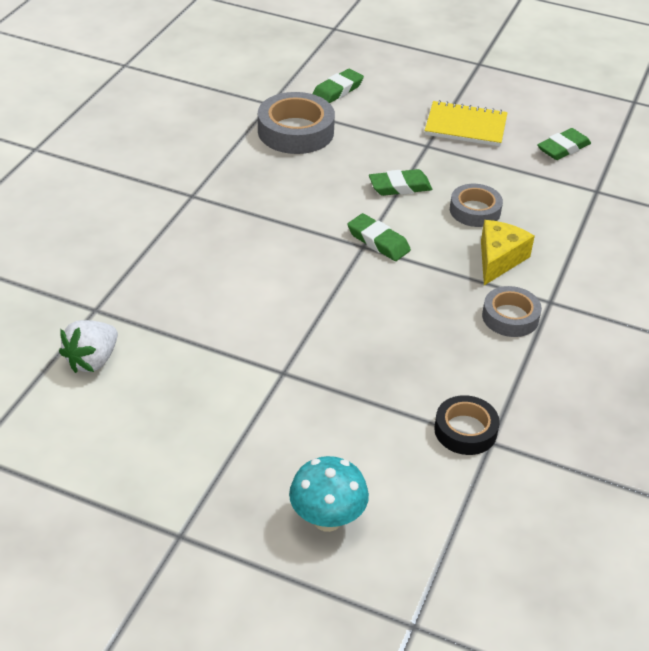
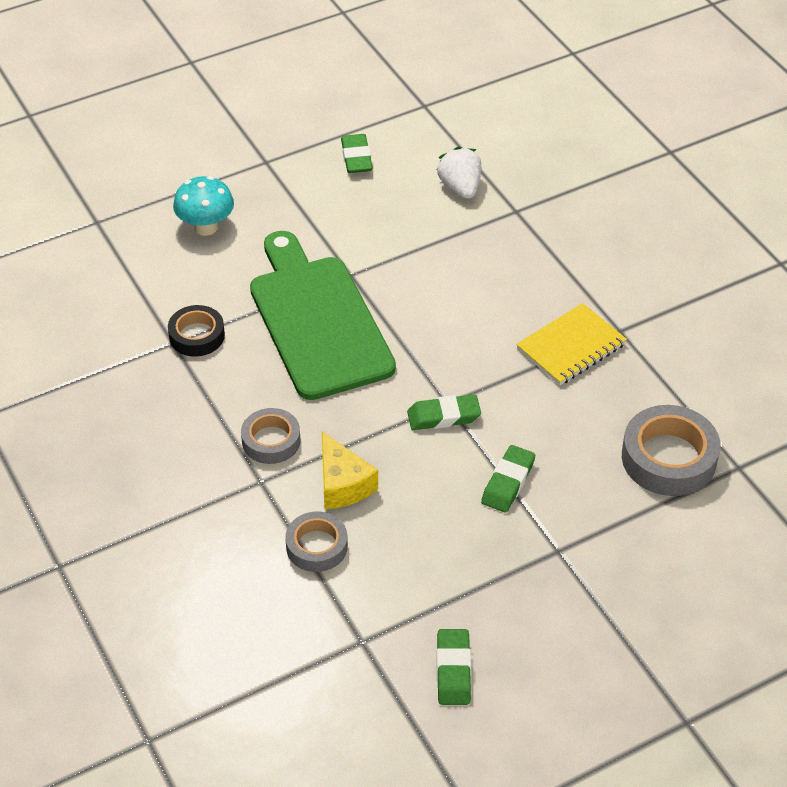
camera: 130 degrees right, 5 degrees up
(337, 91) = (723, 539): green eraser -> green eraser (356, 157)
(361, 361) = (318, 321): none -> green cutting board
(465, 126) = (565, 609): yellow notebook -> yellow notebook (571, 347)
(475, 210) = (422, 515): grey tape -> grey tape (317, 546)

